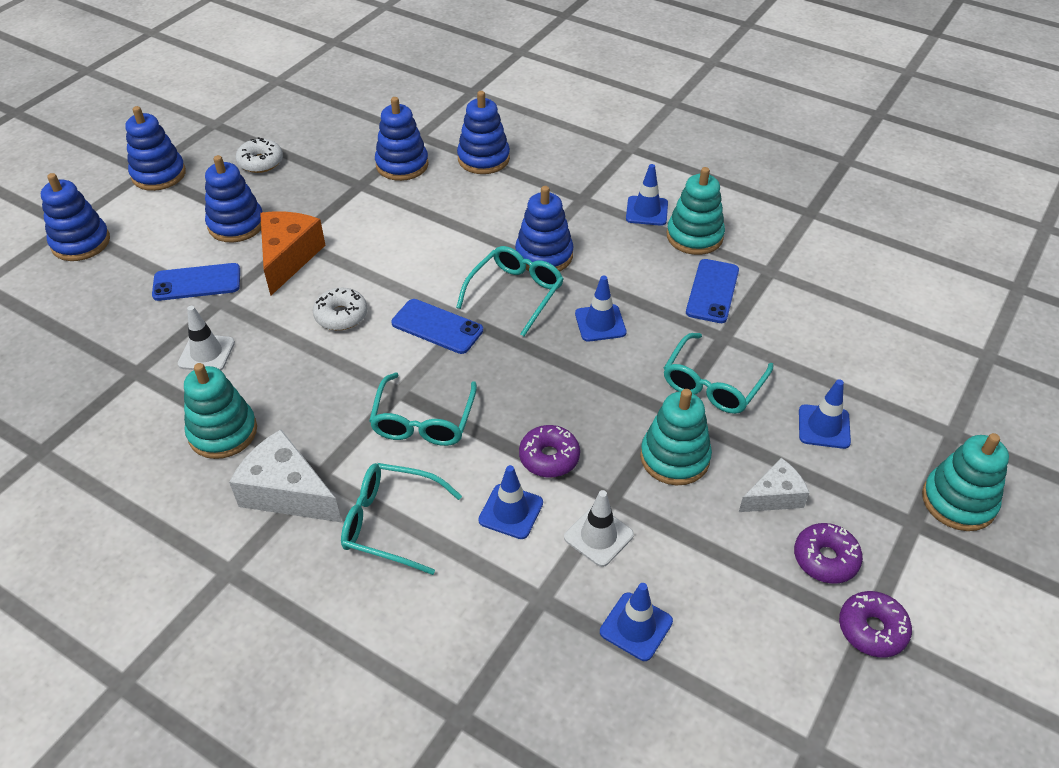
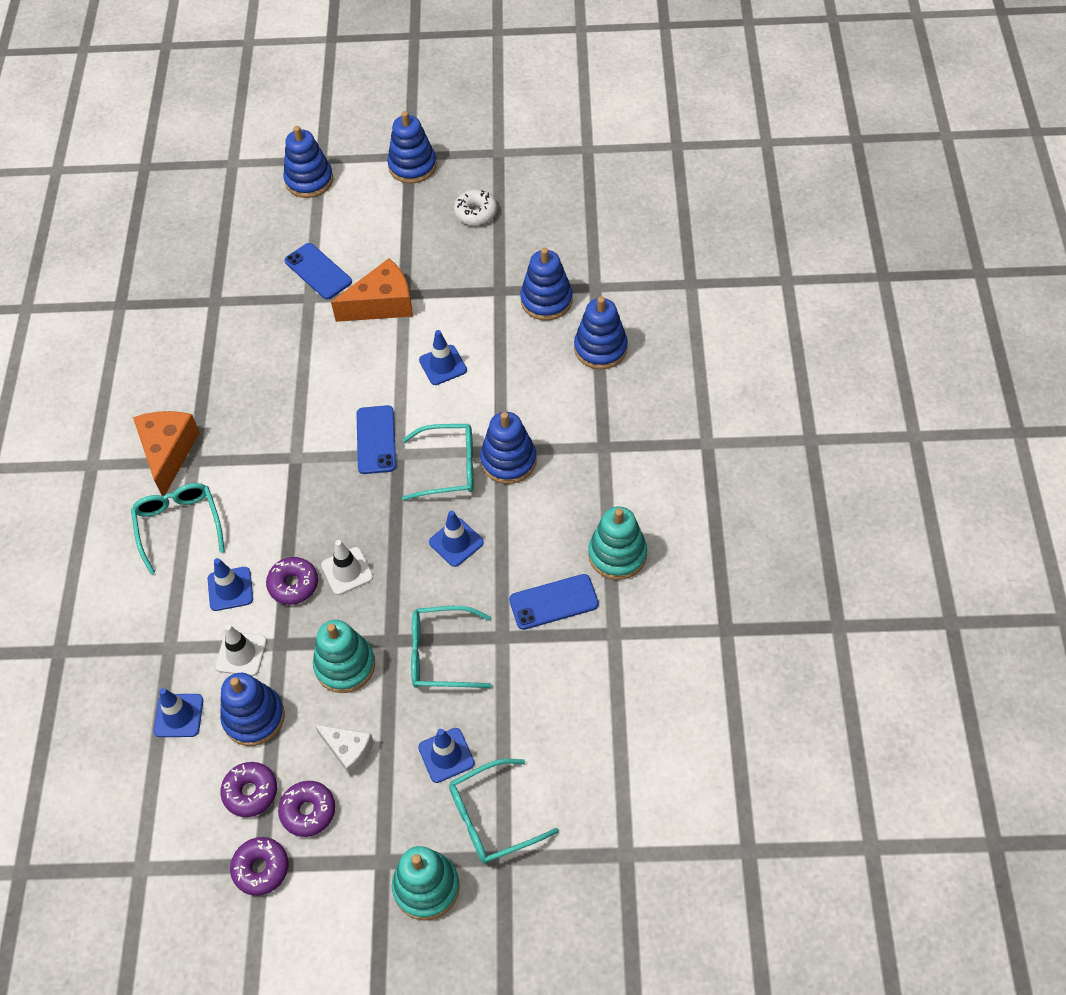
camera: 60 degrees right, 10 degrees up
(206, 353) = (256, 326): white traffic cone -> white traffic cone (347, 571)
(223, 432) = (195, 384): turquoise stacking toy -> none
(236, 224) = (394, 249): blue stacking toy -> blue stacking toy (254, 717)
(287, 492) = (168, 453): white cheese -> orange cheese
(341, 315) = (346, 375): white donut -> none
(423, 420) = (279, 488): turquoise glasses -> turquoise glasses (493, 817)
(646, 211) = (624, 502): blue traffic cone -> blue traffic cone (443, 365)
(774, 599) = (250, 792): none -> purple donut

